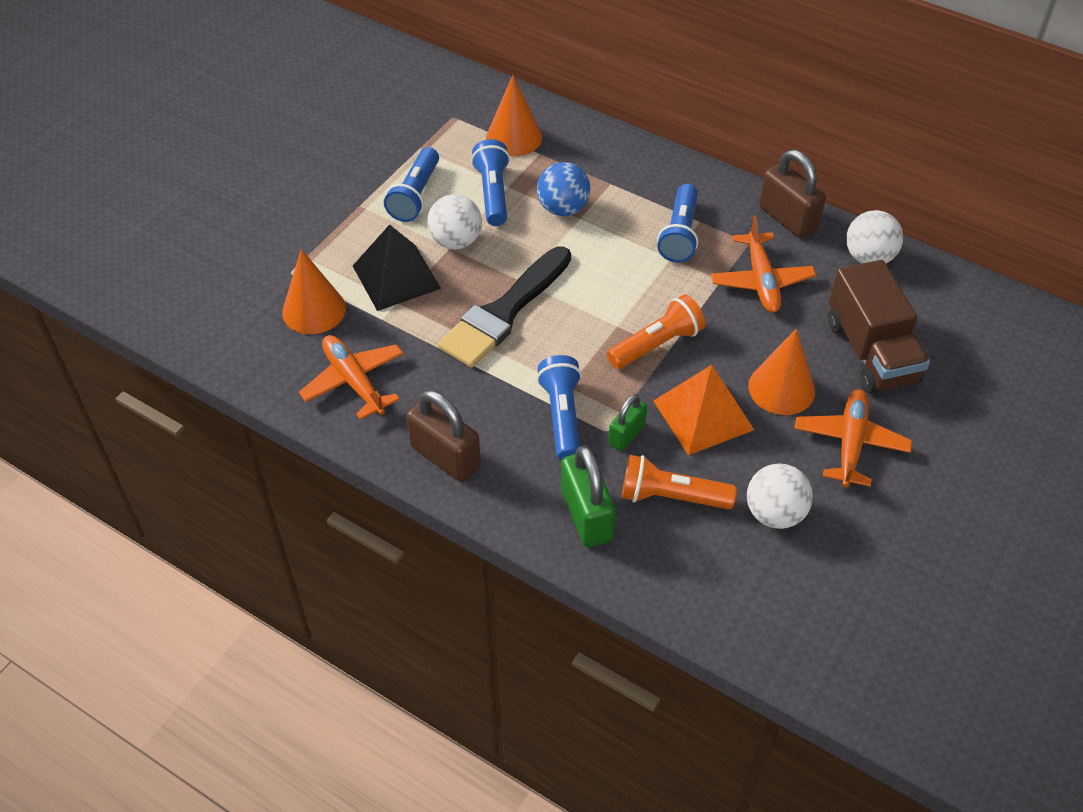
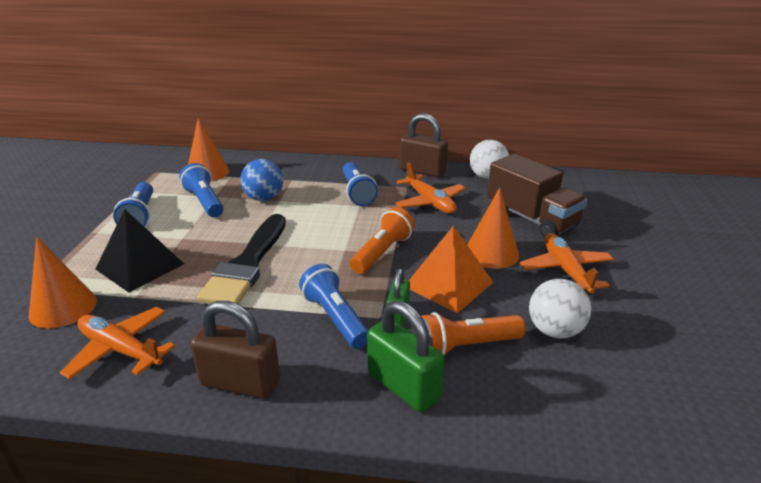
camera: 25 degrees left, 20 degrees down
(456, 241) = (185, 233): white ball -> none

